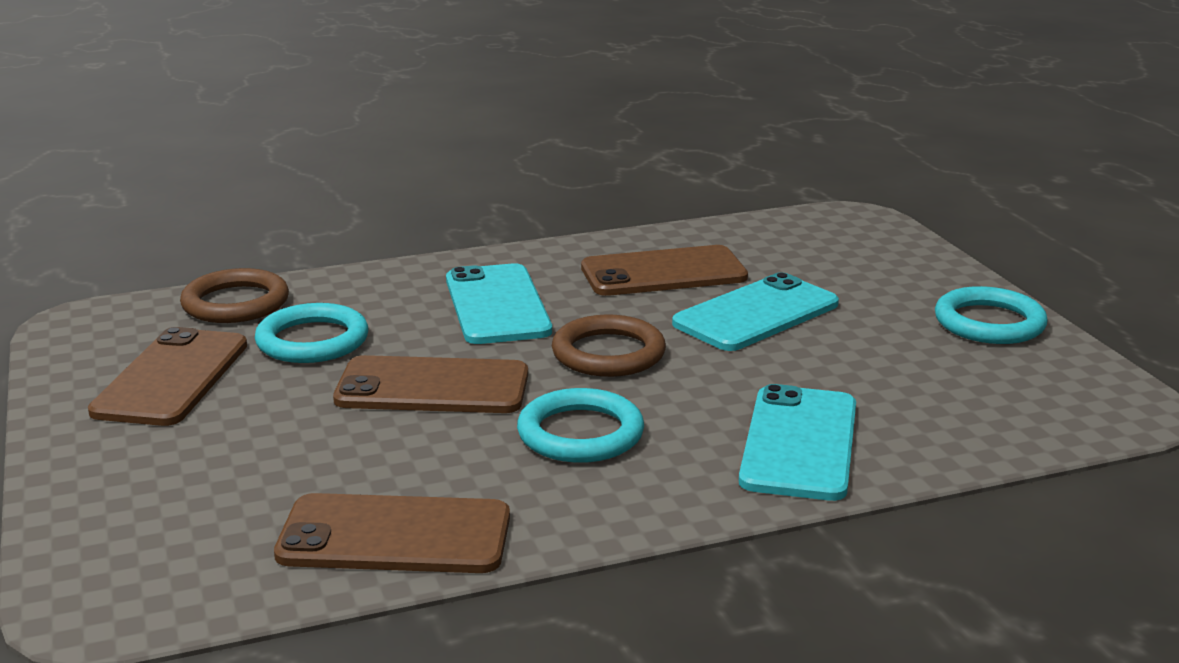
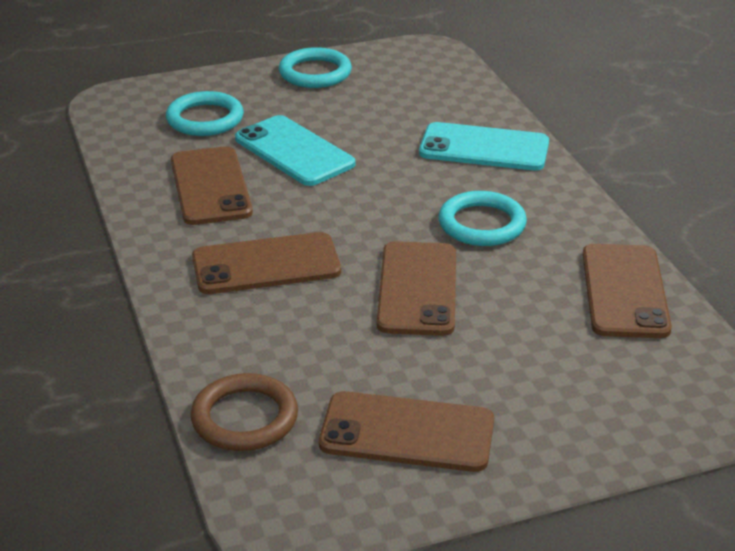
camera: 90 degrees left, 10 degrees up
(312, 341) = (332, 359): turquoise ring -> turquoise ring (205, 119)
(497, 305) = (266, 265): turquoise phone -> brown phone
(608, 353) = (359, 212): brown ring -> none

